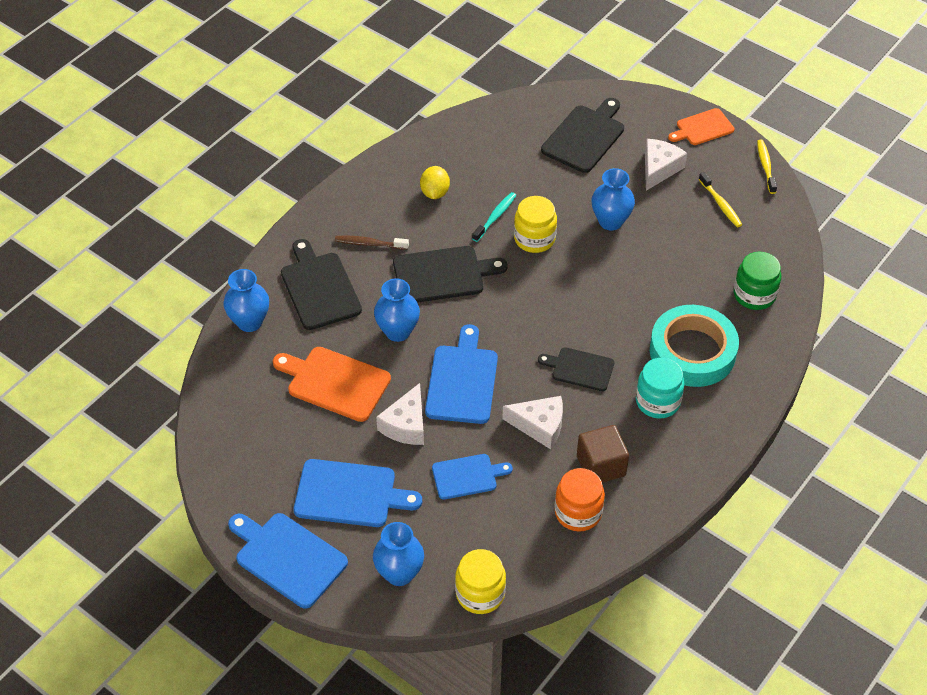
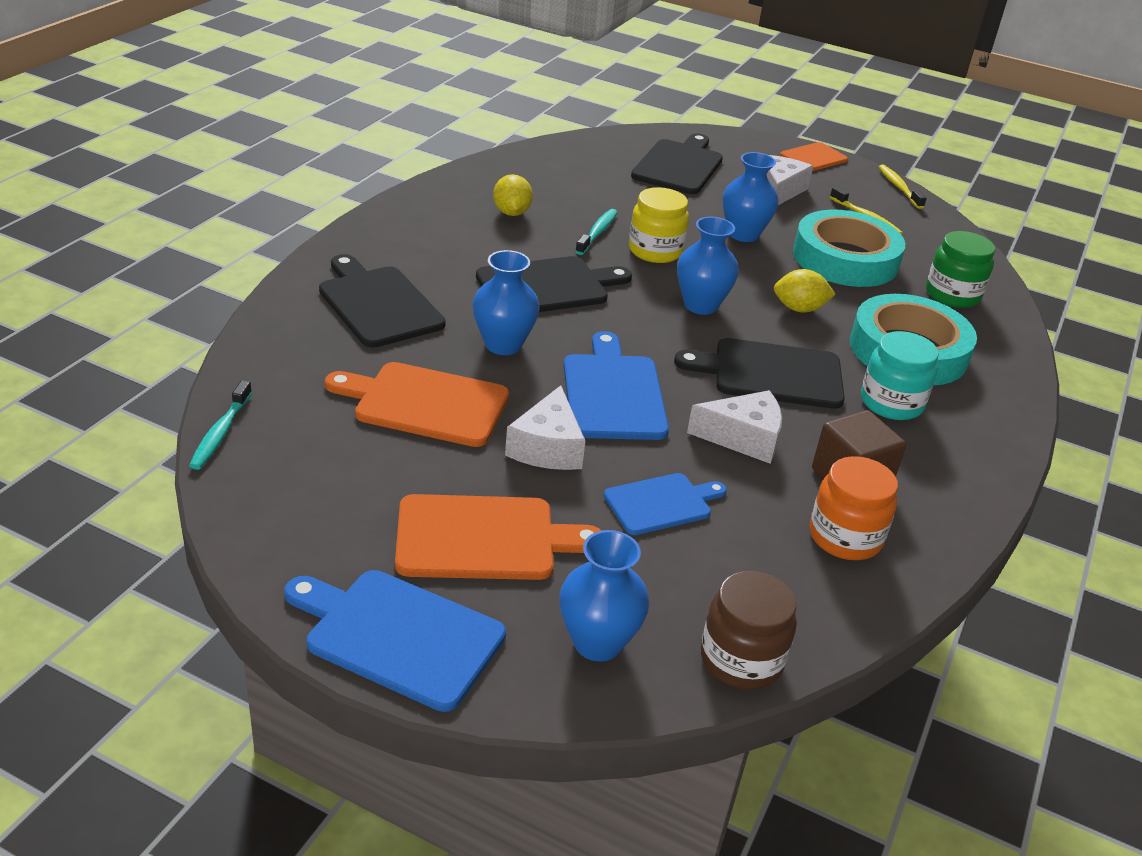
camera: 15 degrees left, 15 degrees down
(204, 400) = (220, 433): none -> turquoise toothbrush
(249, 322) = (281, 342): blue vase -> blue vase (700, 305)
(350, 494) = (484, 538): blue cutting board -> orange cutting board
(369, 244) = (438, 260): brown toothbrush -> none
(480, 593) = (741, 660): yellow jar -> brown jar
(580, 369) = (771, 373): black cutting board -> black cutting board, size x1.57
(625, 305) = (799, 309): none -> yellow lemon
(683, 252) = (845, 259): none -> turquoise tape

